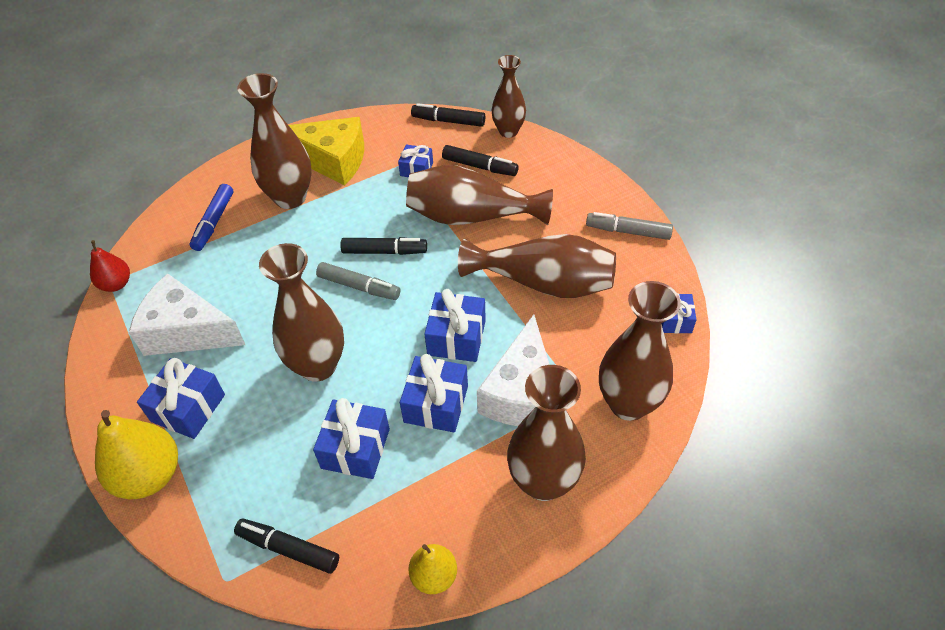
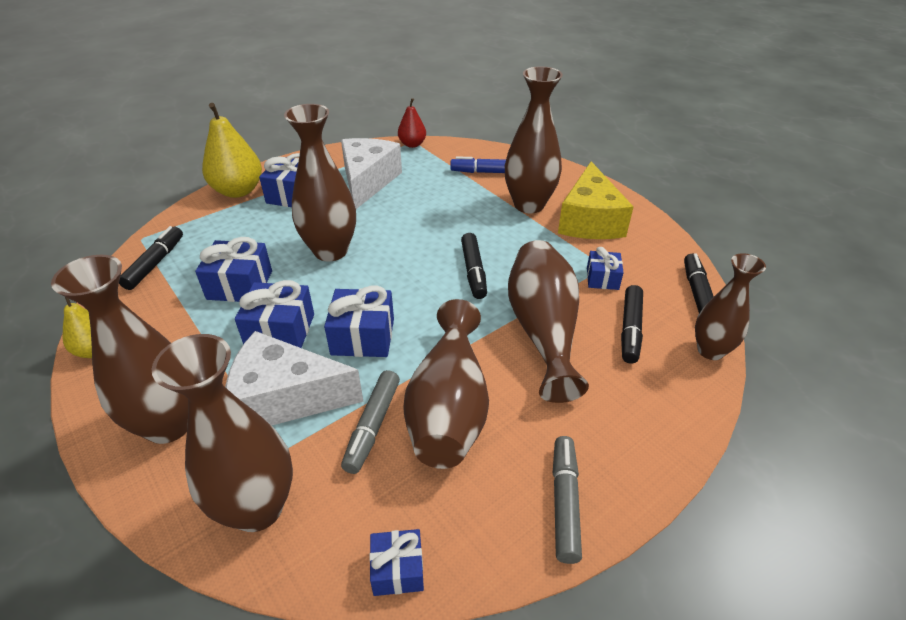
camera: 80 degrees right, 10 degrees down
(358, 286) = (425, 261): grey marker -> grey marker (373, 425)

